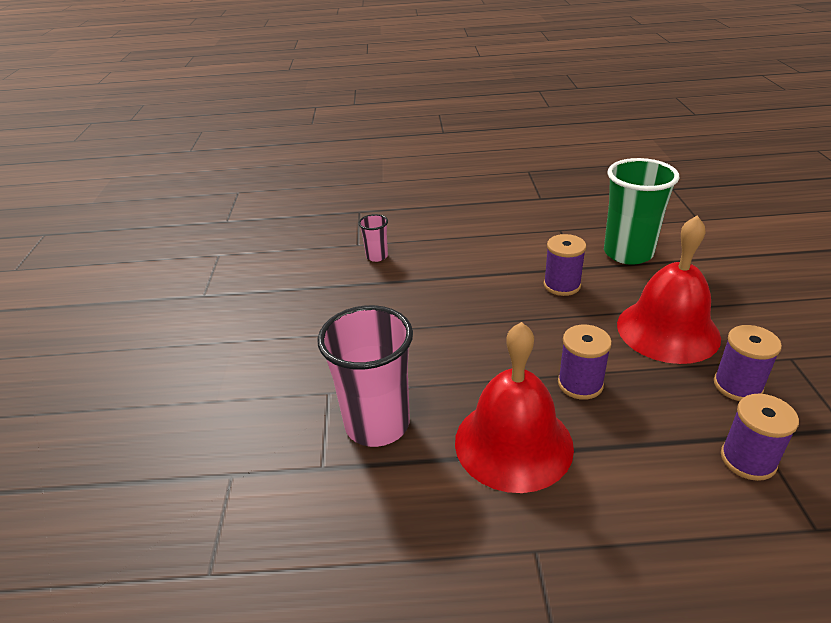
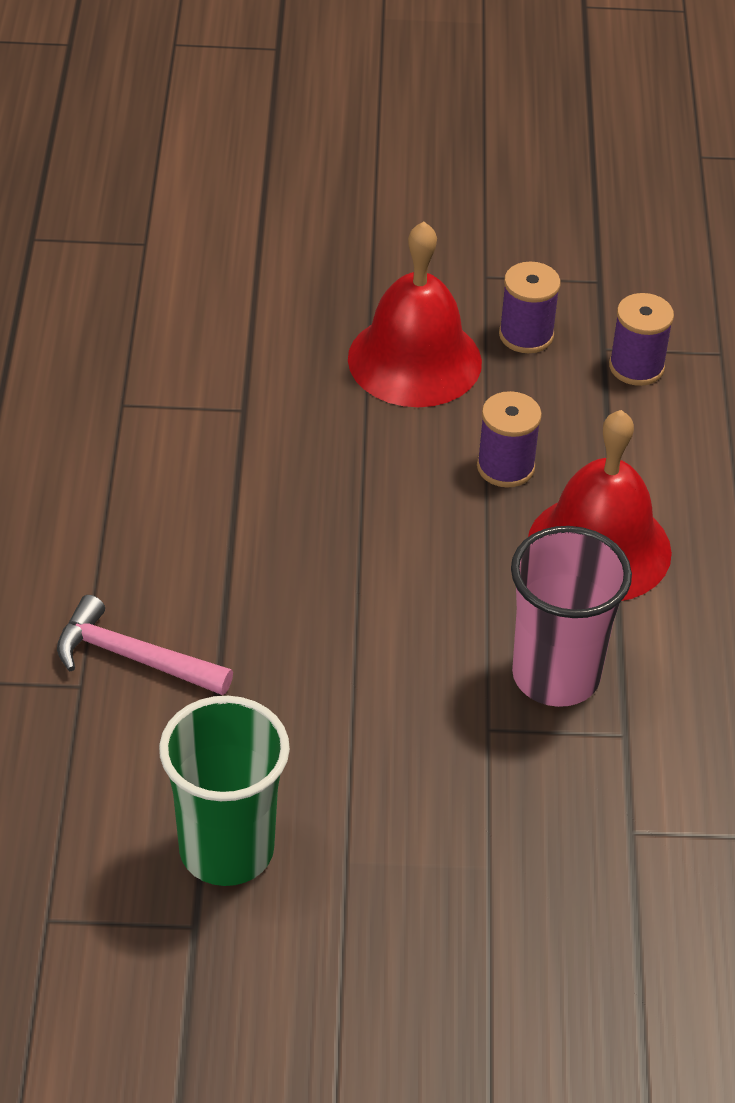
camera: 90 degrees left, 10 degrees up
(377, 256) = (134, 658): pink cup -> pink hammer
(562, 285) = (287, 437): purple spool -> none
(628, 253) = (219, 345): green cup -> green cup (226, 850)

